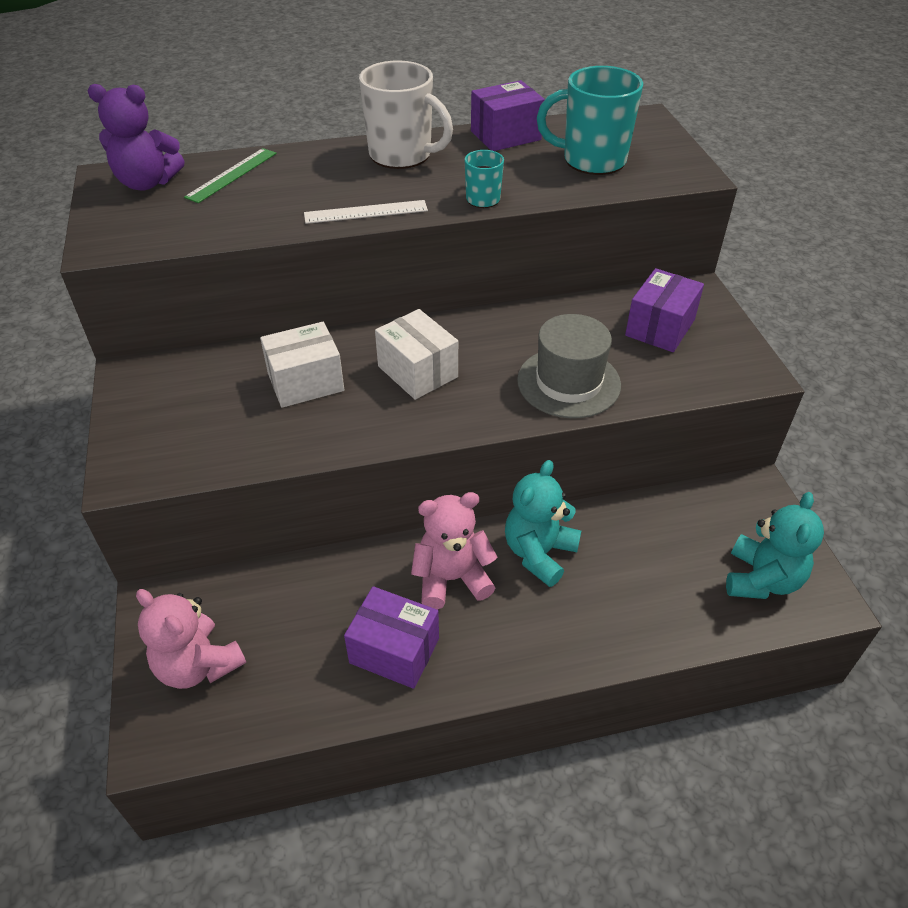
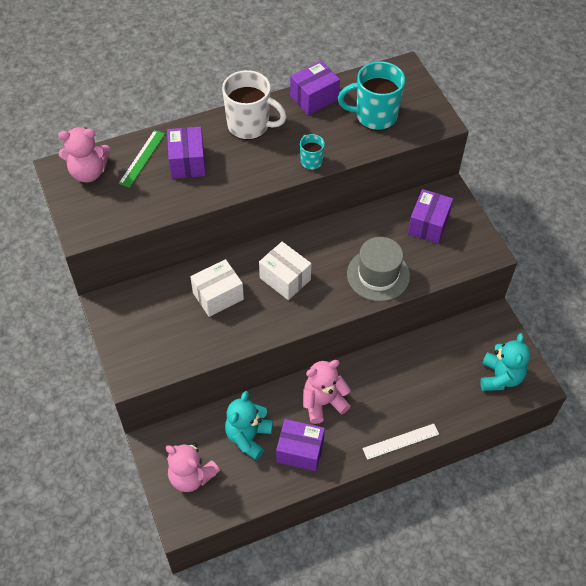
camera: 10 degrees left, 10 degrees up
(147, 183) = (88, 172): purple teddy bear -> pink teddy bear
(296, 184) = (187, 162): none -> purple box
(366, 212) = (240, 182): white ruler -> white ruler (401, 441)
(539, 553) = (371, 379): turquoise teddy bear -> turquoise teddy bear (248, 437)

